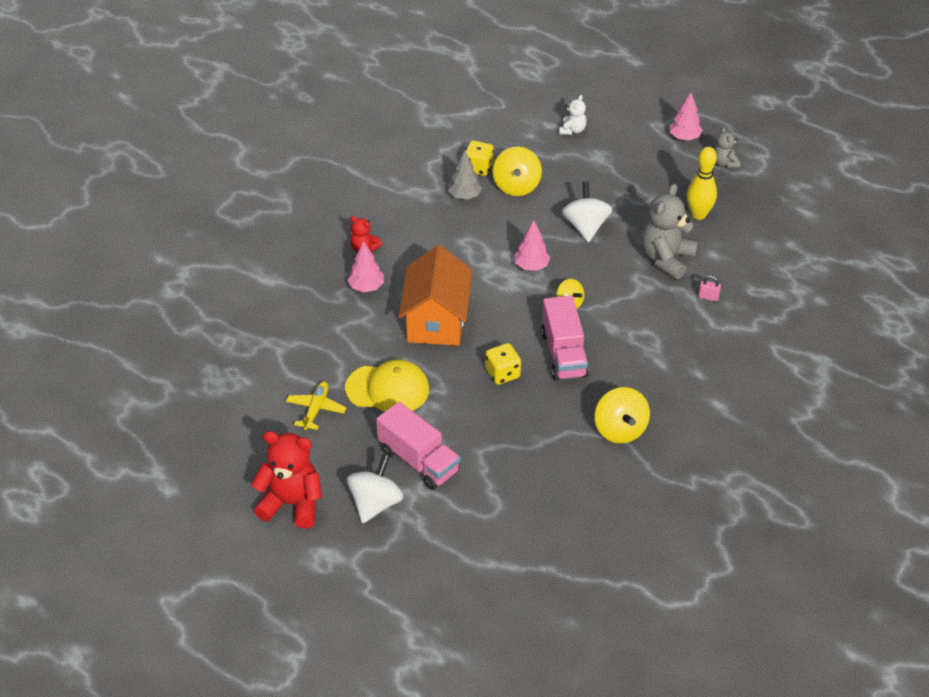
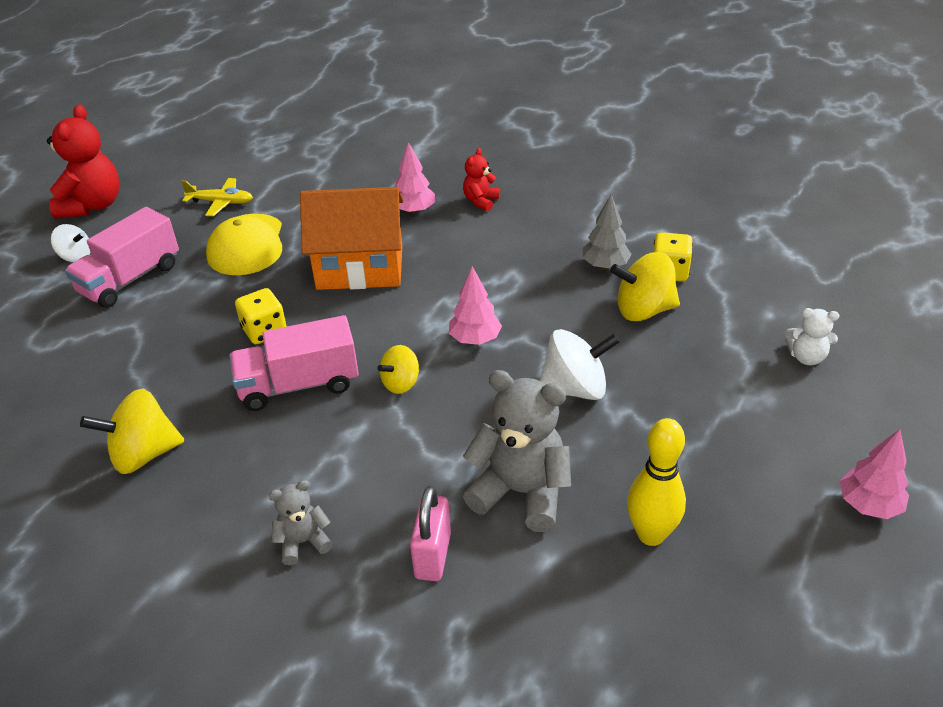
camera: 85 degrees right, 5 degrees down
(375, 503) = (76, 257): white spinning top -> white spinning top, size x0.61
(708, 297) = (433, 555): pink padlock -> pink padlock, size x1.75
(724, 163) = (822, 573): grey teddy bear -> grey teddy bear (303, 542)

